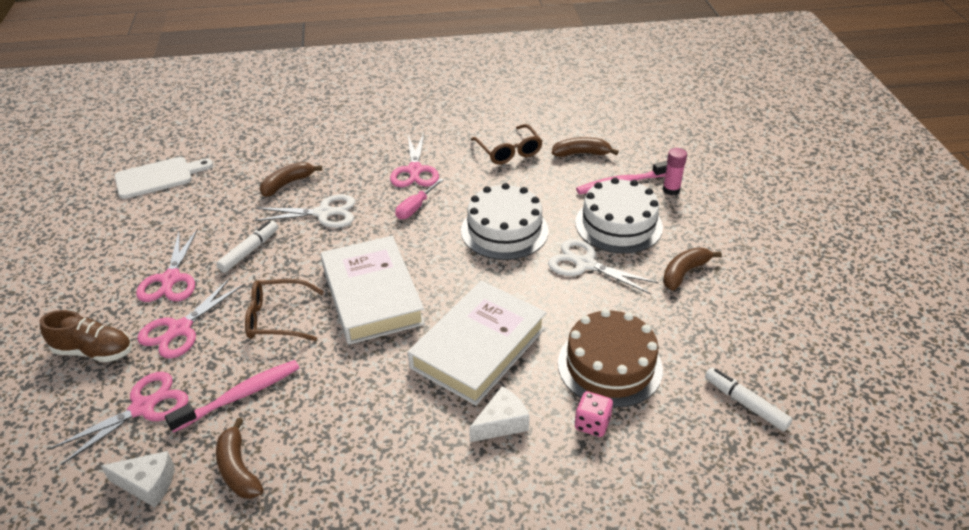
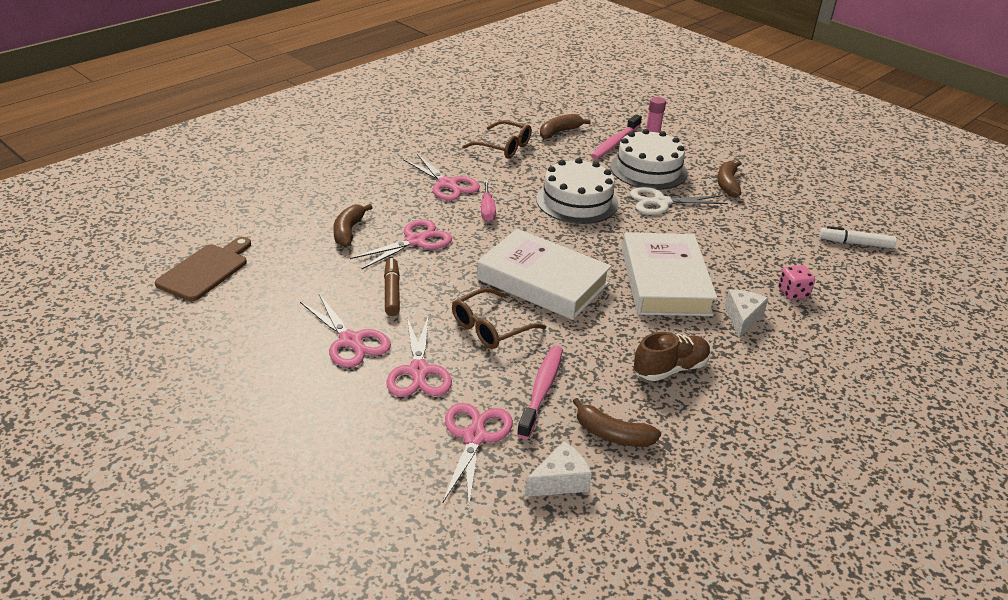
camera: 40 degrees left, 5 degrees down
(94, 351) = (364, 422): brown shoe -> brown shoe (670, 369)
(158, 177) = (206, 270): white cutting board -> brown cutting board
(249, 251) = (392, 292): white marker -> brown marker
(323, 213) = (415, 241): white scissors -> pink scissors
(609, 366) = (758, 256): brown cake -> none

